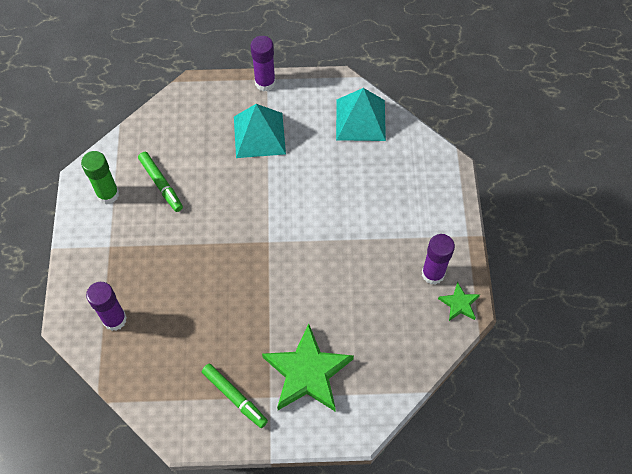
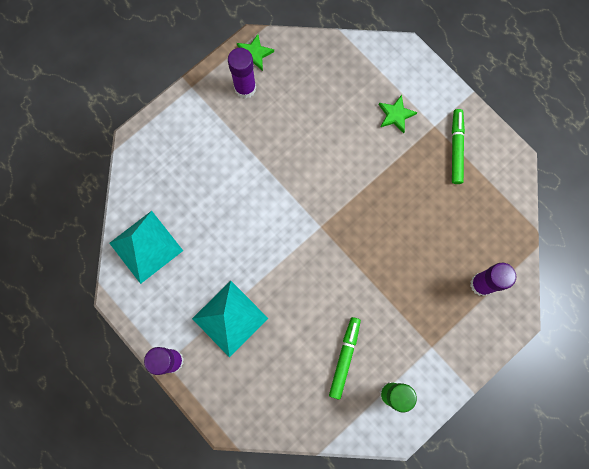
camera: 130 degrees left, 15 degrees up
(307, 372) = (396, 115): green star -> green star, size x0.47

